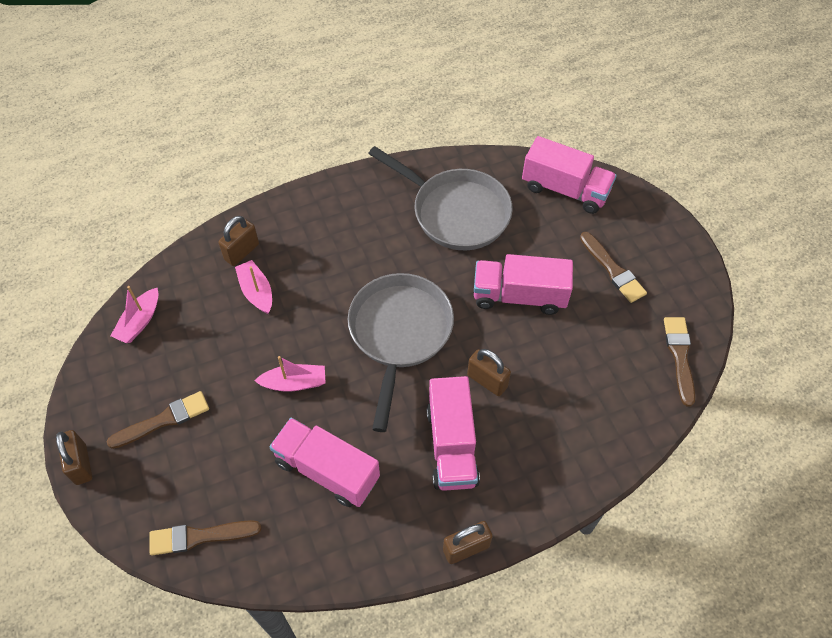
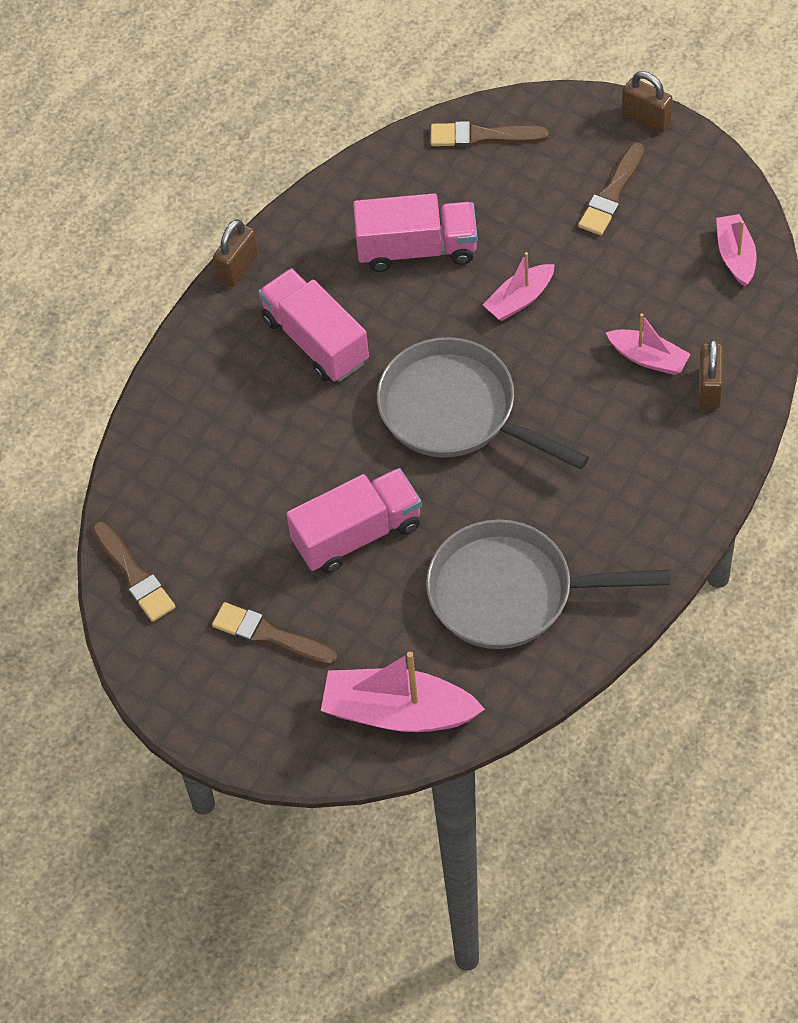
camera: 150 degrees right, 0 degrees up
(199, 536) = (482, 136): brown brush -> brown brush turned 135 degrees counterclockwise
(399, 333) = (456, 411): grey pan -> grey pan turned 150 degrees clockwise
(487, 381) = (325, 421): brown padlock -> none
(565, 189) = (398, 712): pink truck -> pink boat

